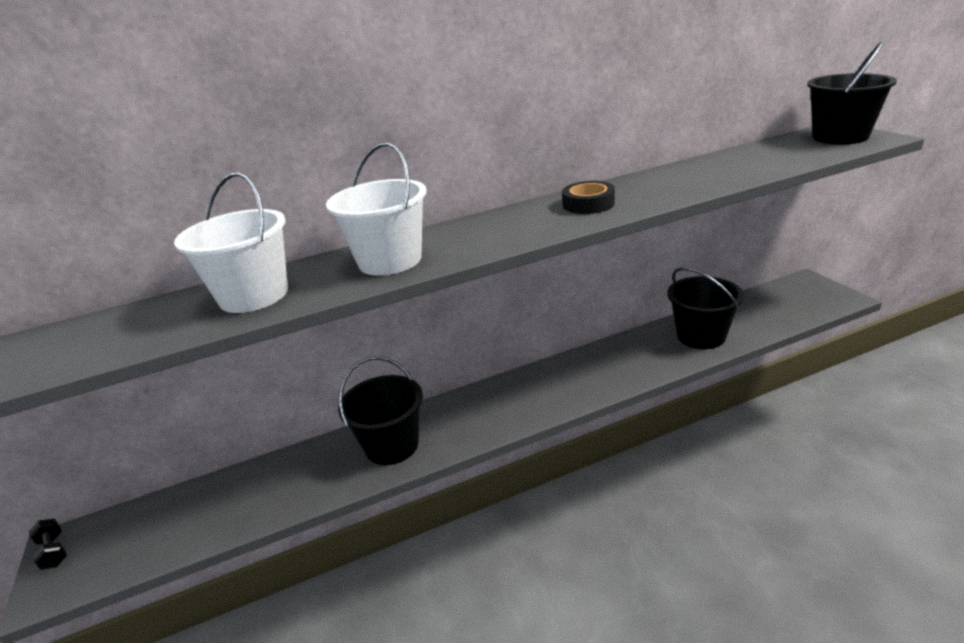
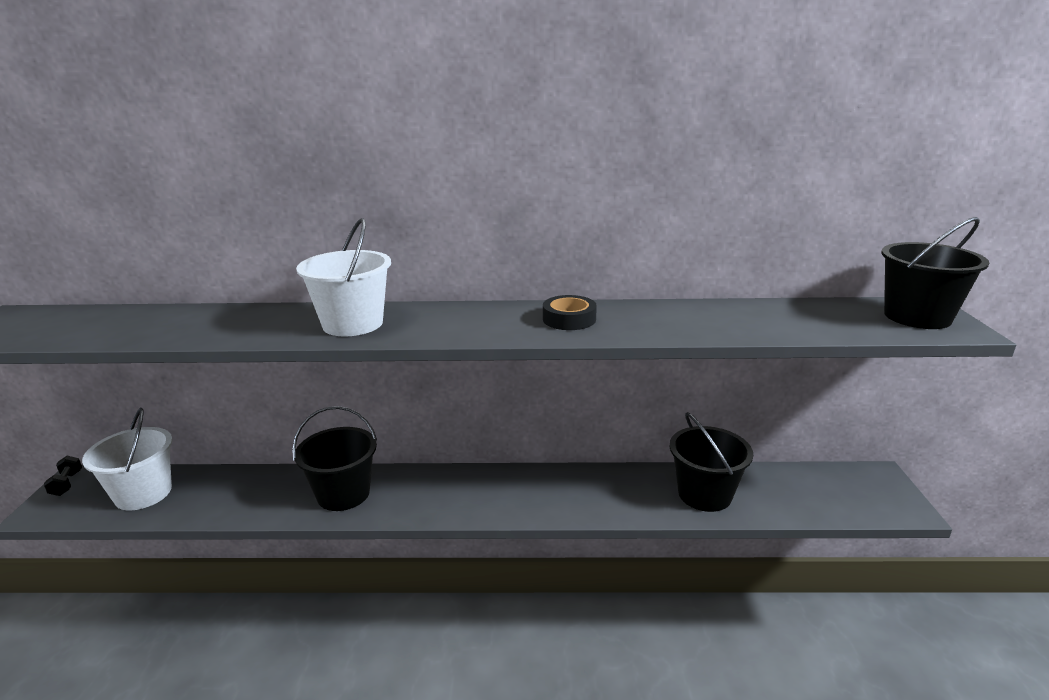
camera: 20 degrees right, 5 degrees down
(254, 296) = (232, 323): white bucket -> white bucket (143, 493)

